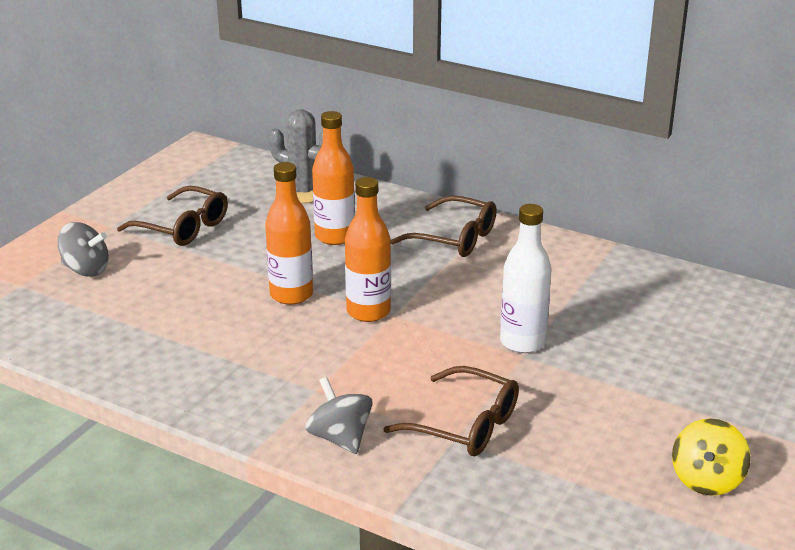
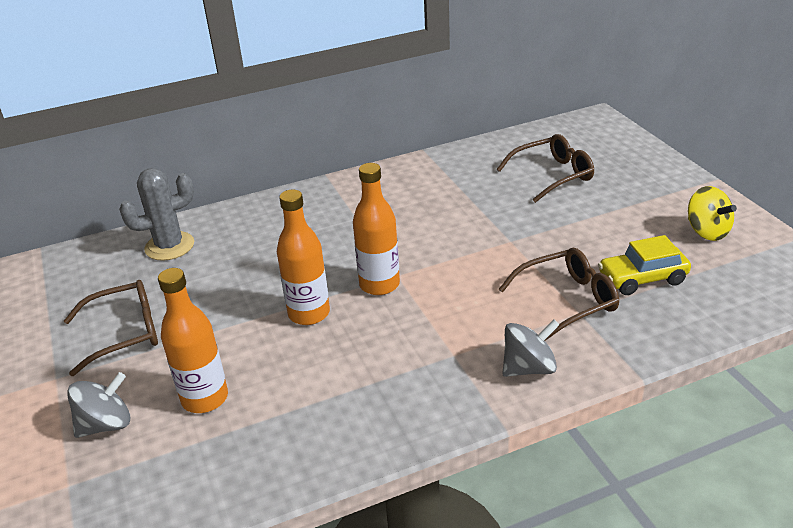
camera: 50 degrees left, 5 degrees up
(335, 236) = (256, 258): orange bottle -> orange bottle (205, 398)
(340, 438) = (528, 368): grey spinning top -> grey spinning top turned 150 degrees clockwise
(454, 238) = (333, 206): brown glasses -> brown glasses (552, 175)
(522, 342) = (495, 234): white bottle -> none
(558, 461) = (642, 278): none -> yellow car

